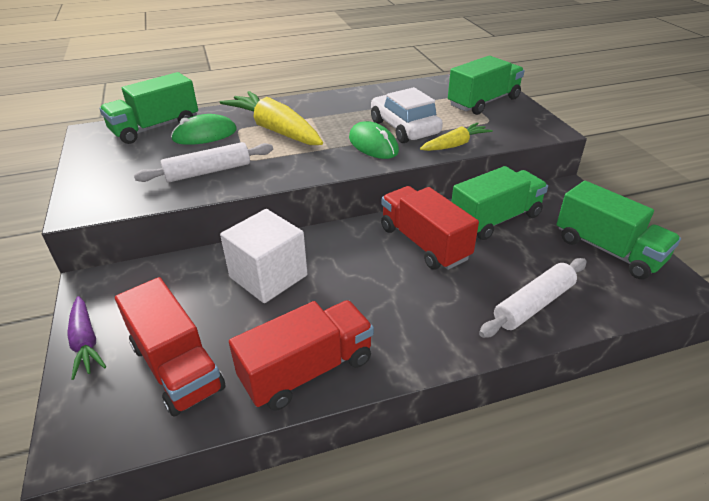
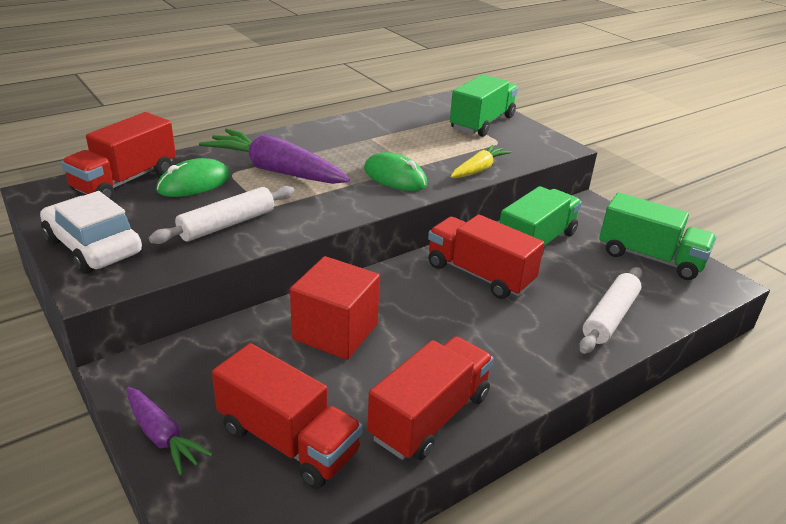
camera: 20 degrees left, 5 degrees down
(155, 128) = (125, 181): green truck -> red truck
(268, 276) = (335, 332): white cube -> red cube
(275, 130) = (276, 170): yellow carrot -> purple carrot
(404, 128) = (417, 156): white car -> white car (93, 247)

